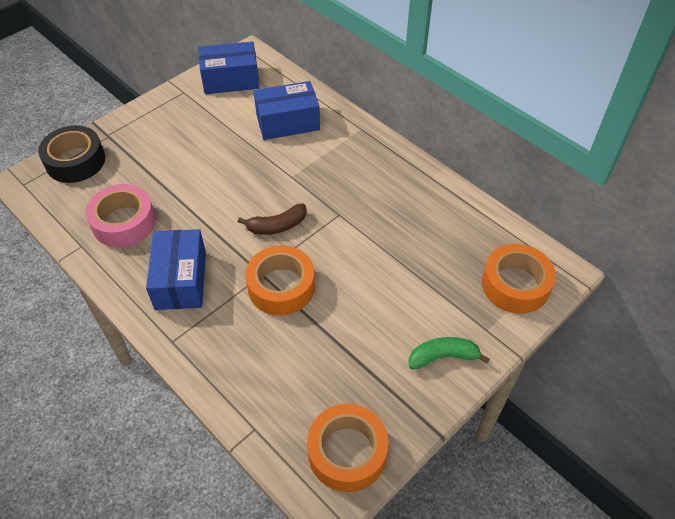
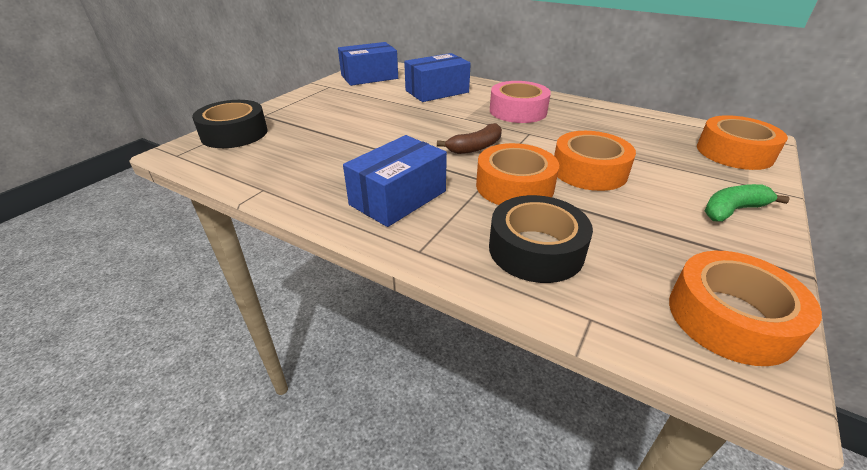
camera: 15 degrees left, 15 degrees down
(124, 222) = (307, 166): pink tape -> pink tape (518, 111)
(181, 280) = (398, 198): blue box -> blue box turned 60 degrees clockwise
(255, 360) = (536, 249): none -> black tape
(358, 281) = (589, 171): none -> orange tape

